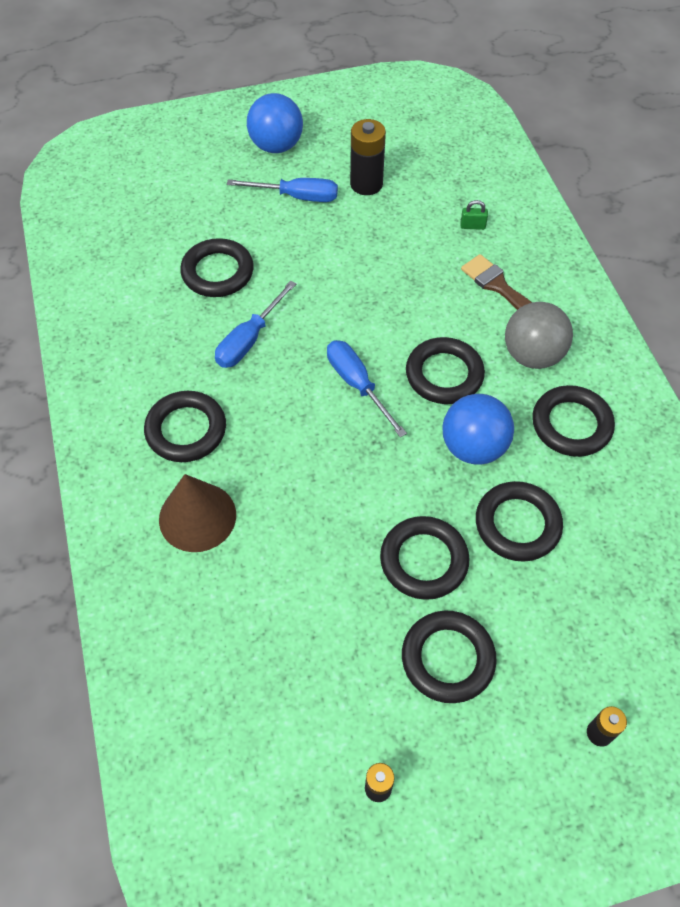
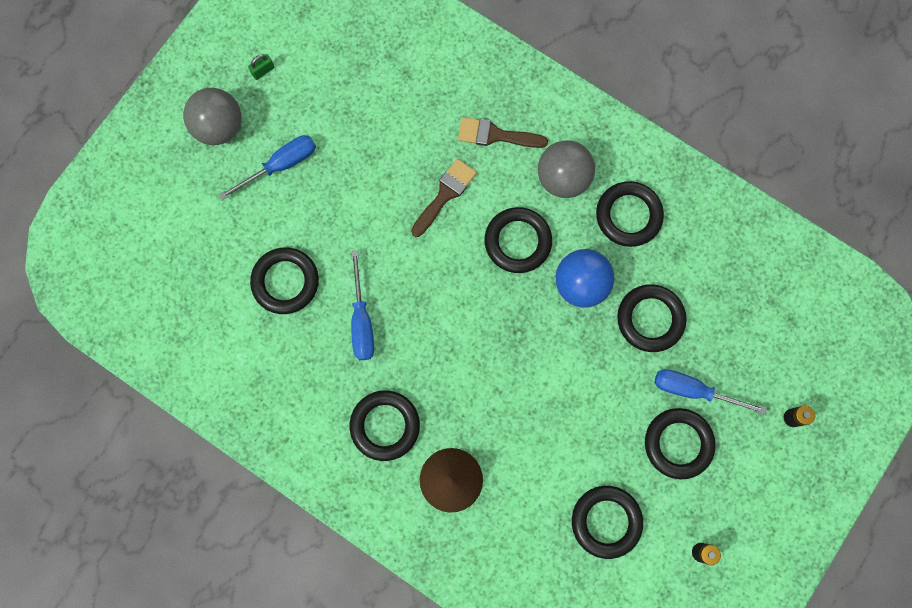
camera: 40 degrees left, 20 degrees up
(276, 146) = (219, 127): blue ball -> grey ball
(357, 385) = (467, 297): blue screwdriver -> blue screwdriver (693, 390)
(366, 184) = (323, 111): black battery -> none
(412, 299) = (445, 194): none -> brown brush
(424, 560) = (614, 391): black ring -> black ring (606, 521)
(472, 226) = (434, 92): green padlock -> green padlock (263, 71)

